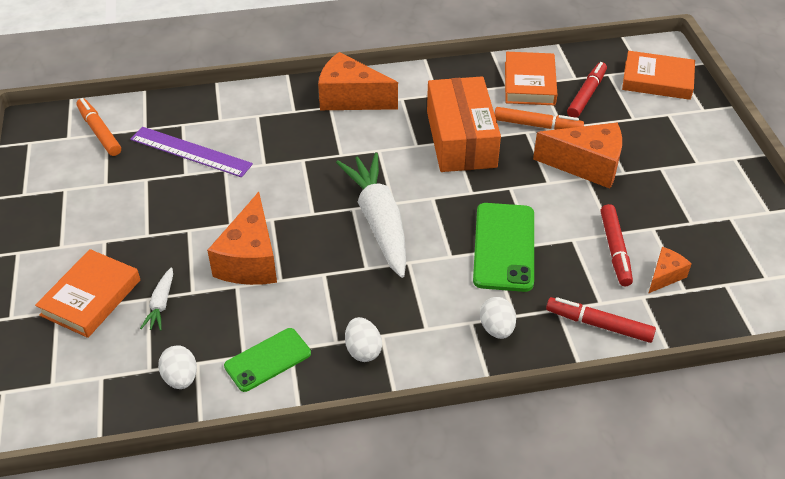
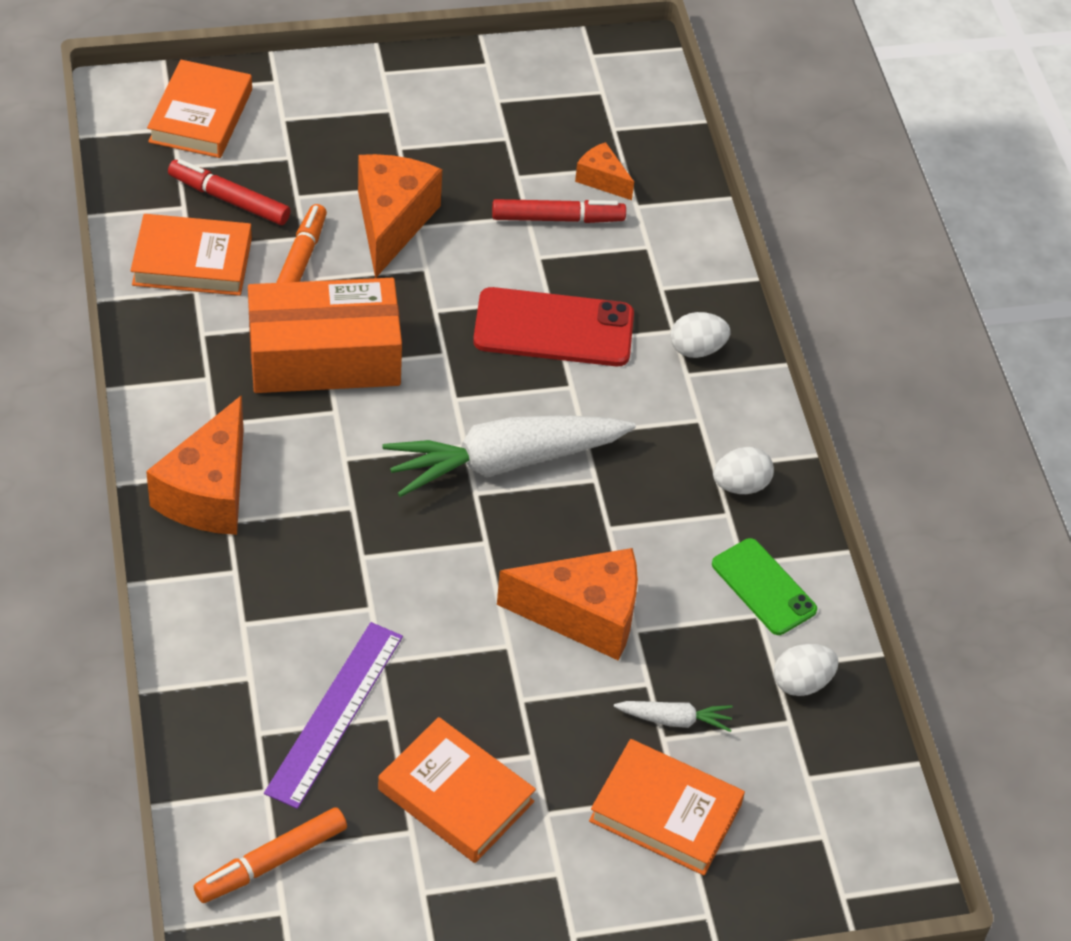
camera: 95 degrees left, 5 degrees up
(125, 201) = (456, 795): none -> orange book
(504, 247) = (553, 328): green phone -> red phone
(599, 325) = (685, 252): red marker -> none

